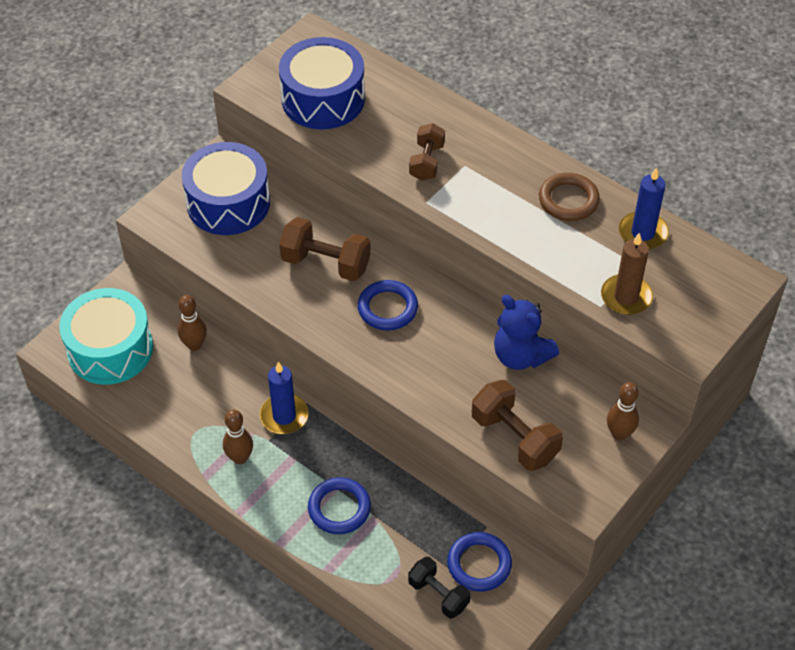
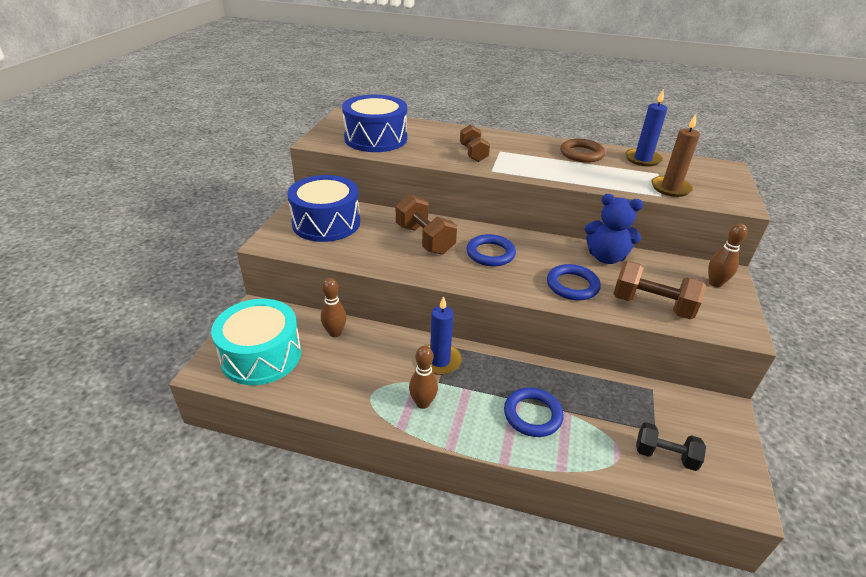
camera: 25 degrees left, 15 degrees down
(326, 263) = (425, 239): brown dumbbell -> brown dumbbell turned 60 degrees clockwise
(479, 564) = (672, 419): blue ring -> blue ring (572, 285)

